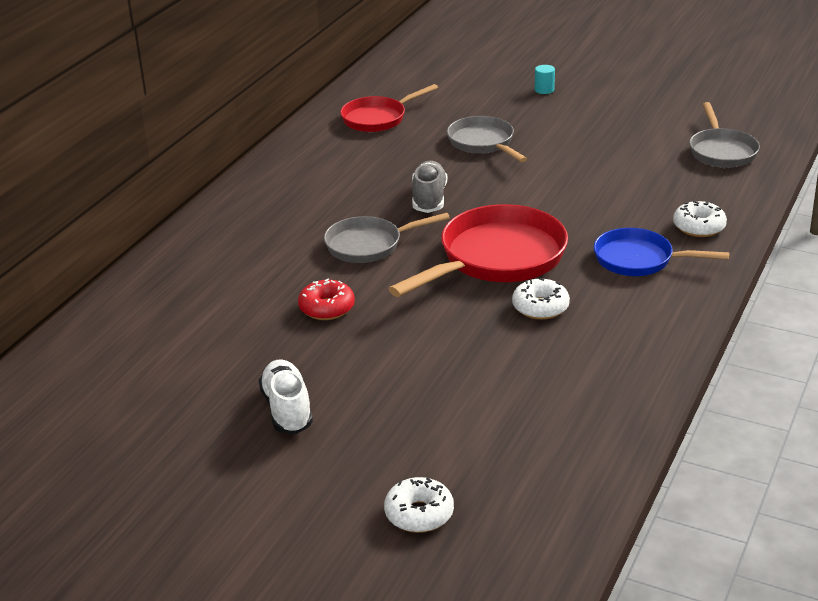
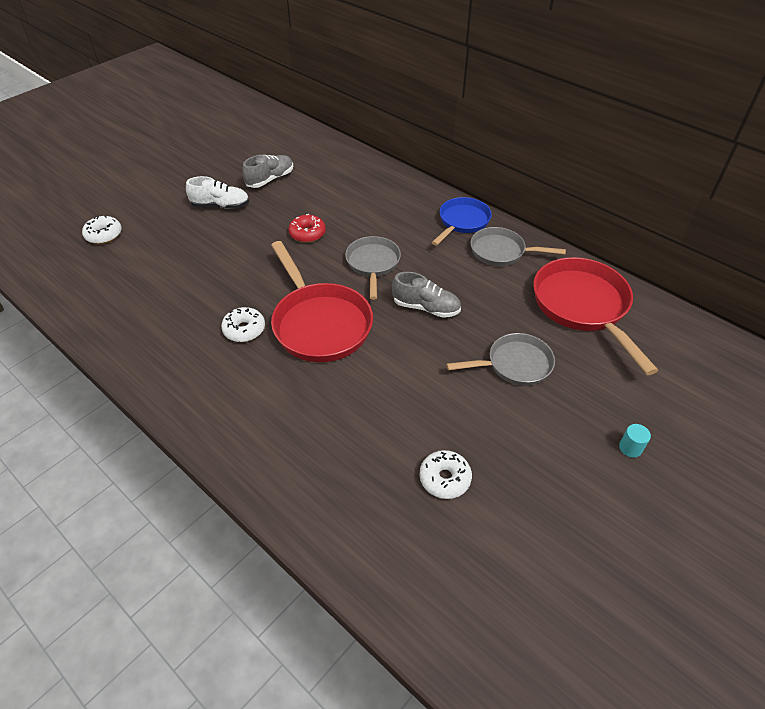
camera: 105 degrees right, 15 degrees up
(193, 380) = (270, 179): none -> grey shoe
(377, 118) = (583, 306): red pan -> red pan, size x1.63
(639, 260) = (269, 408): blue pan -> blue pan (462, 222)
(699, 227) = (295, 473): white donut -> white donut (444, 478)
(721, 151) = (434, 565): grey pan -> grey pan (501, 252)

